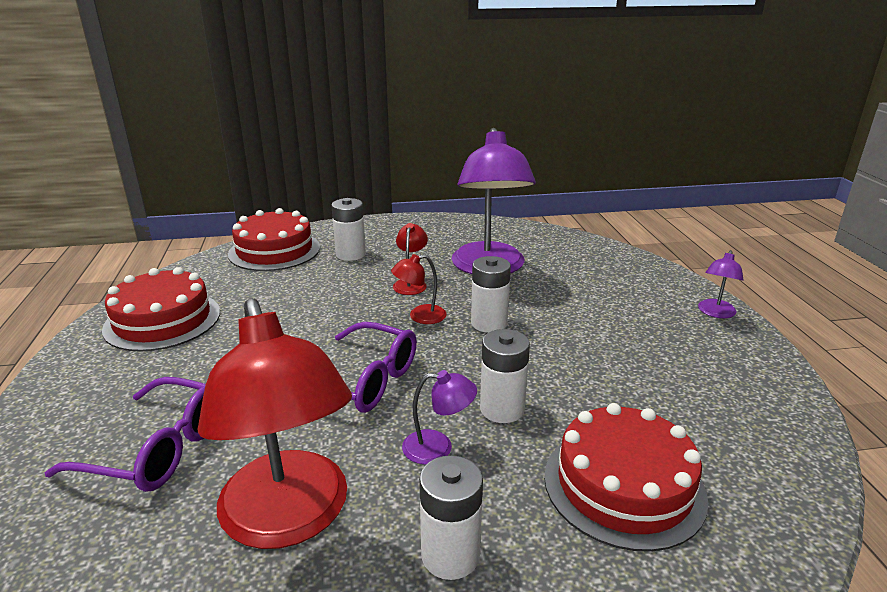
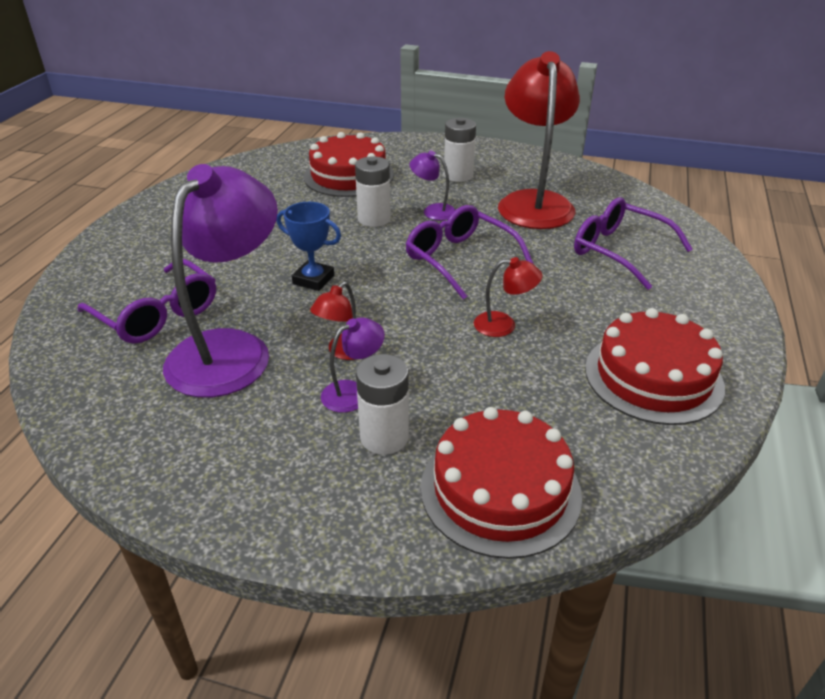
camera: 155 degrees left, 10 degrees up
(420, 316) = (370, 304): red lamp -> red lamp (504, 325)
(489, 323) = (313, 280): white battery -> blue trophy
(569, 273) = (157, 314): none -> purple glasses
(715, 313) = (115, 238): purple lamp -> purple lamp (353, 392)

